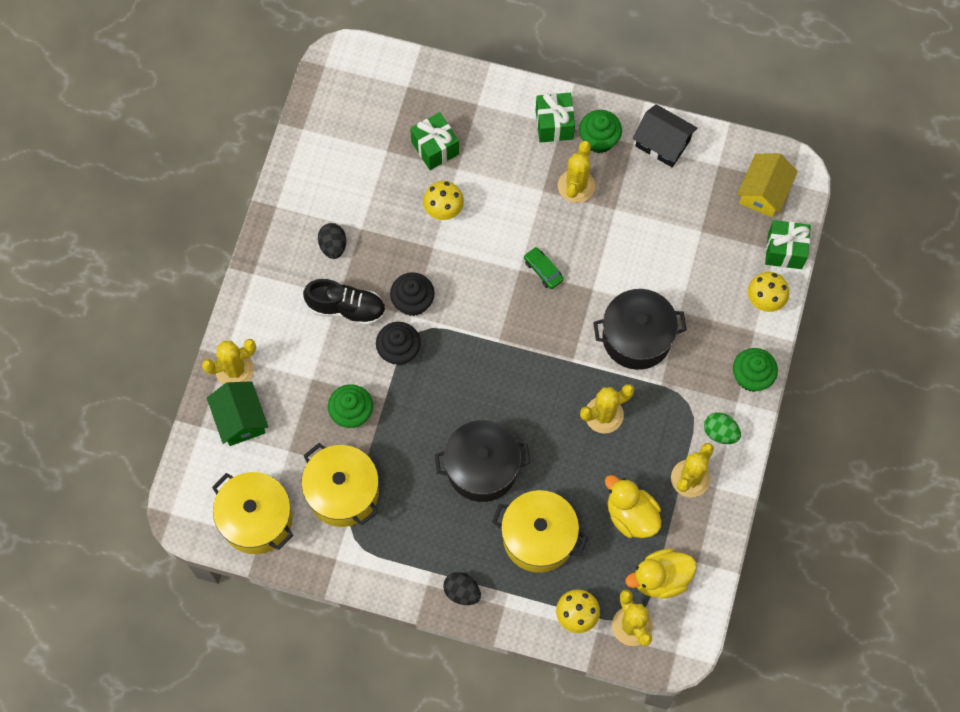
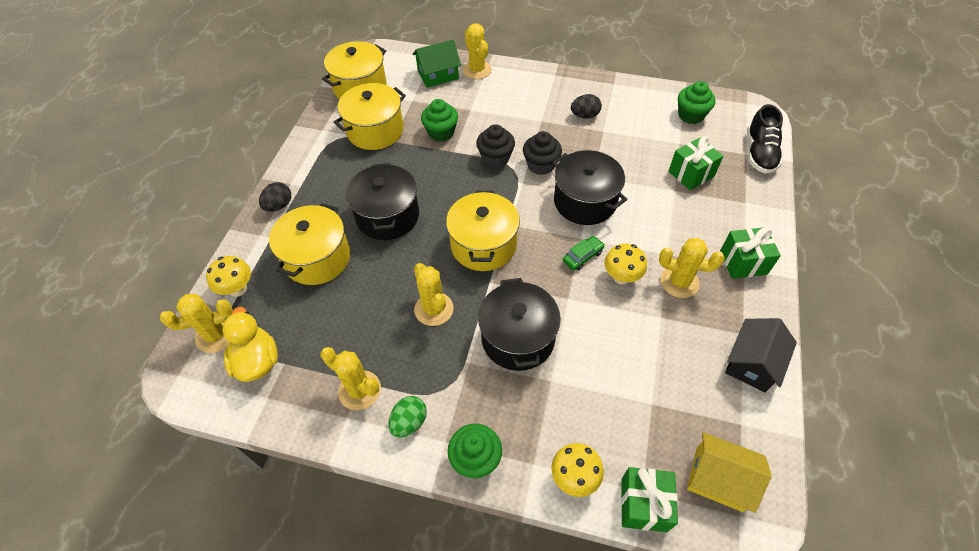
camera: 90 degrees right, 15 degrees down
(347, 308) = (531, 126): black shoe -> black shoe (759, 153)
(443, 210) = (631, 182): yellow mushroom -> yellow mushroom (621, 277)
(470, 260) = (585, 201): none -> black pot
(526, 366) = (483, 245): none -> yellow pot
(599, 140) = (738, 301): green cupcake -> green cupcake (691, 115)
(631, 515) = (327, 334): yellow duck -> none

